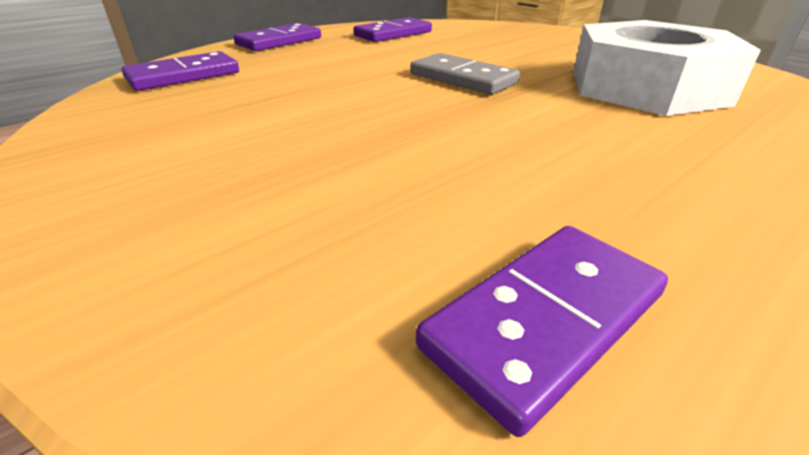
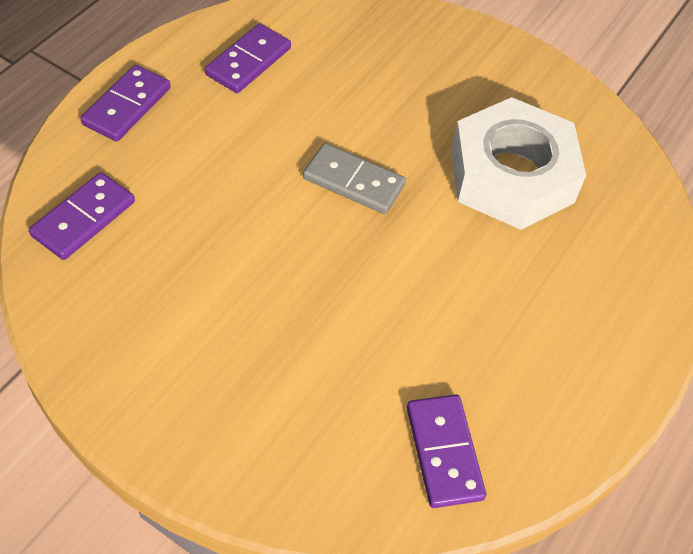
camera: 20 degrees left, 20 degrees up
(544, 320) = (444, 452): purple domino -> purple domino turned 45 degrees counterclockwise

